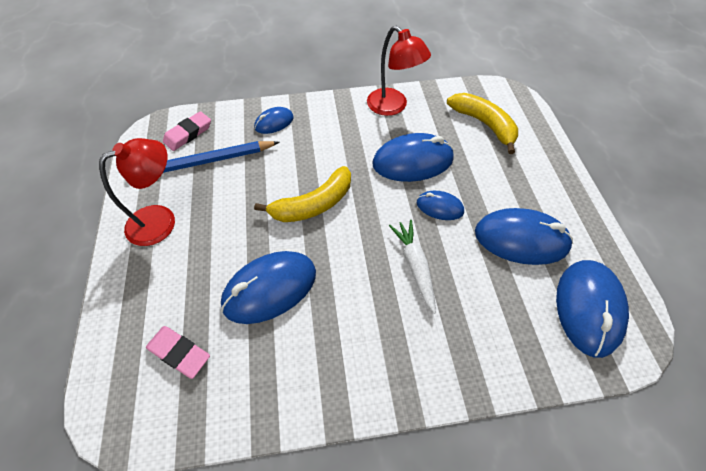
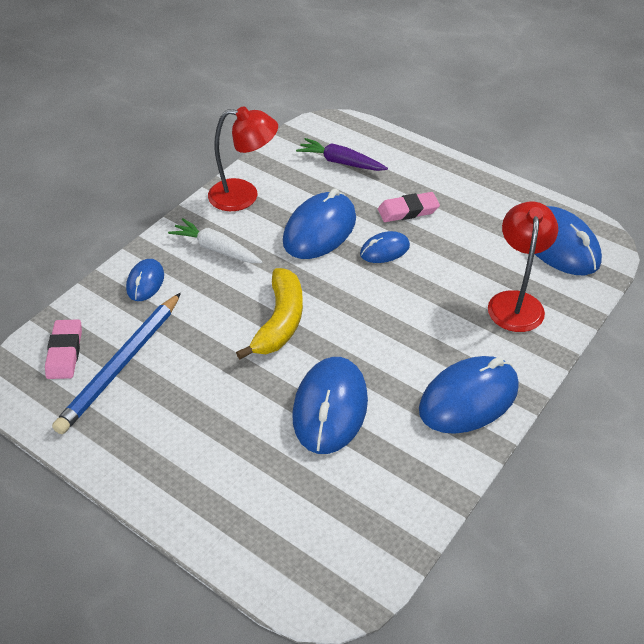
camera: 45 degrees left, 10 degrees down
(161, 220) = (151, 439): red lamp -> red lamp (515, 302)
(179, 353) = (320, 510): pink eraser -> pink eraser (408, 211)
(415, 266) = (419, 306): white carrot -> white carrot (216, 249)
(484, 124) = (341, 162): yellow banana -> purple carrot
(521, 239) = (468, 231): blue mouse -> blue mouse (468, 398)

